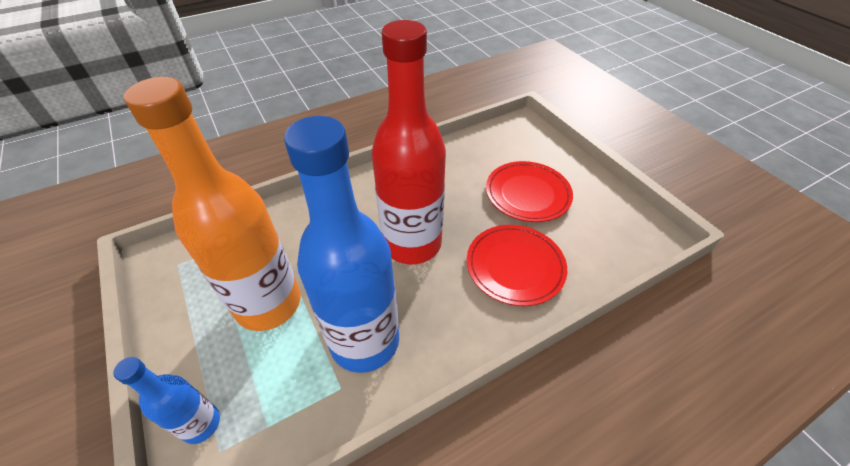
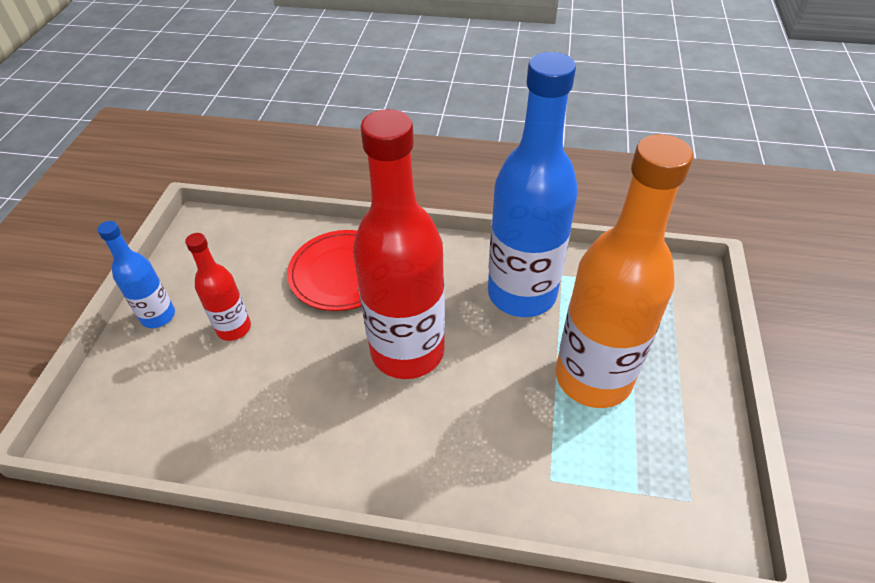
camera: 140 degrees left, 0 degrees up
(201, 424) = (683, 311): blue bottle -> blue bottle (158, 316)
(527, 194) = (234, 328): red plate -> red bottle

